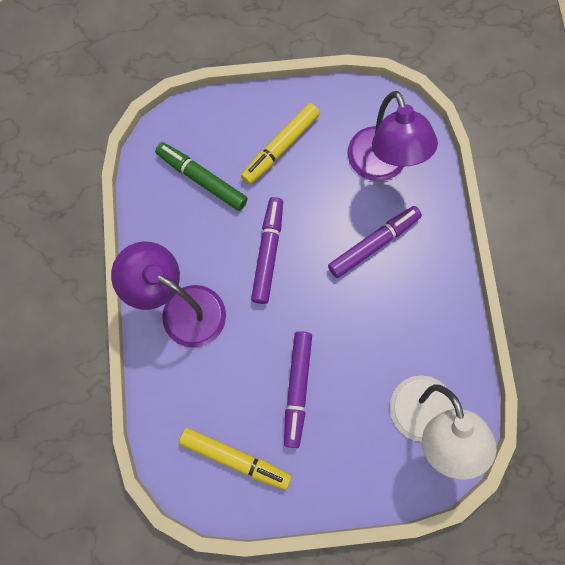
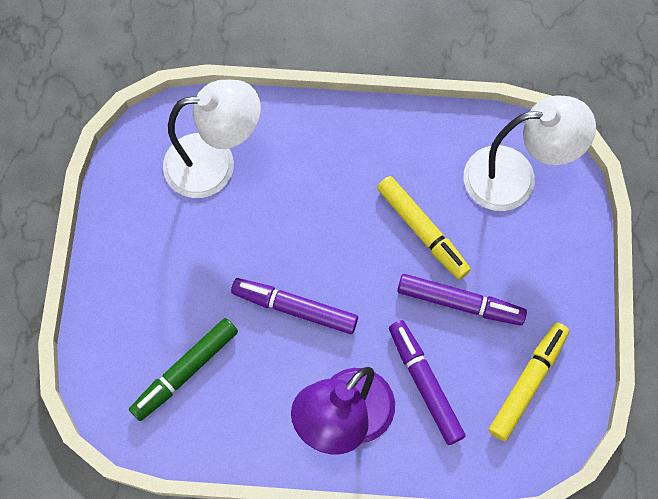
camera: 80 degrees left, 5 degrees down
(280, 147) = (165, 272): yellow marker -> yellow marker (422, 231)
(373, 244) = (307, 190): purple marker -> purple marker (425, 384)
(381, 166) = (215, 164): purple lamp -> white lamp

